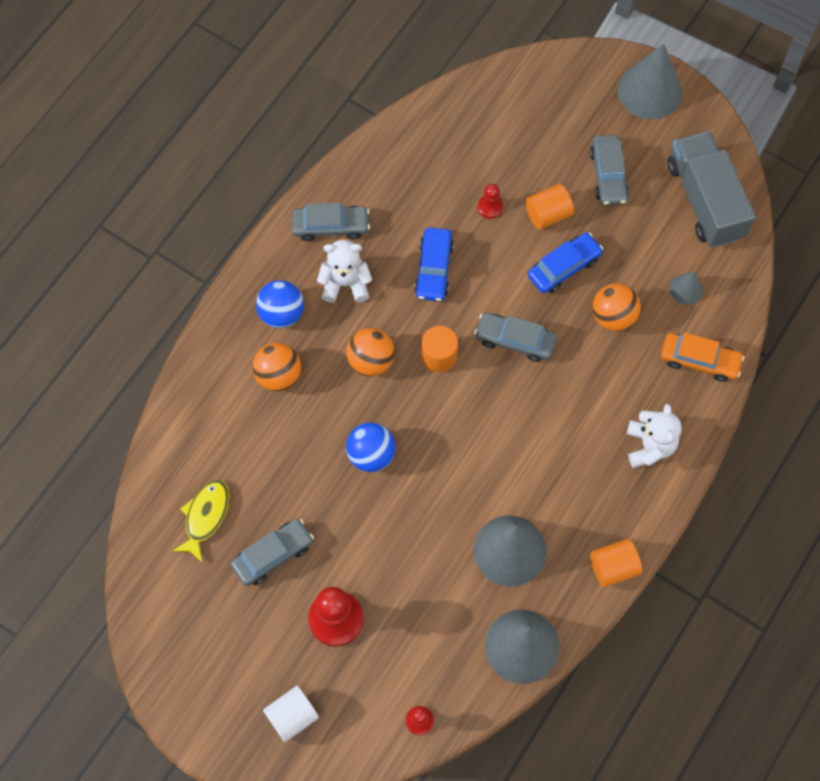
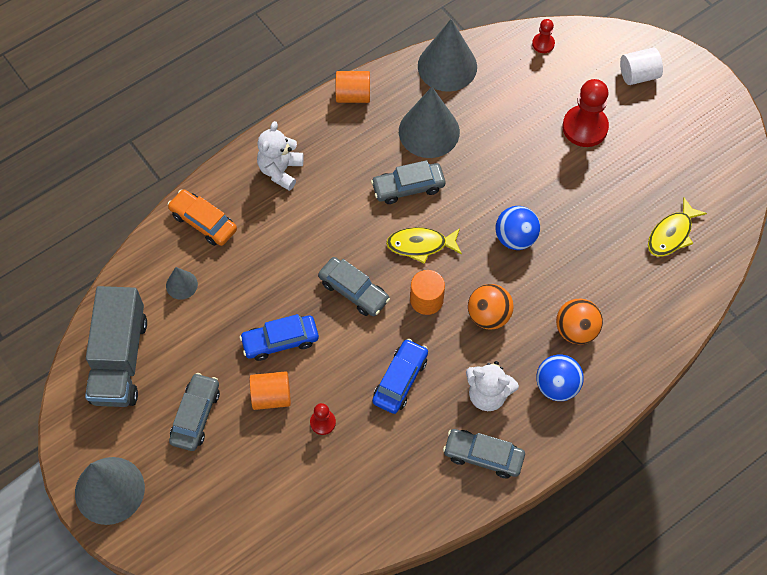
camera: 160 degrees left, 5 degrees down
(273, 555) = (622, 188): grey car -> grey car (408, 187)
(467, 412) = (420, 245): none -> yellow fish
(613, 316) = (258, 283): orange ball -> none

